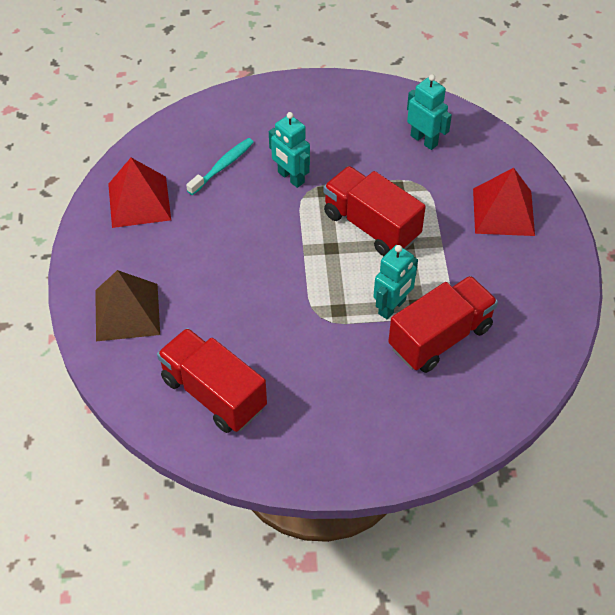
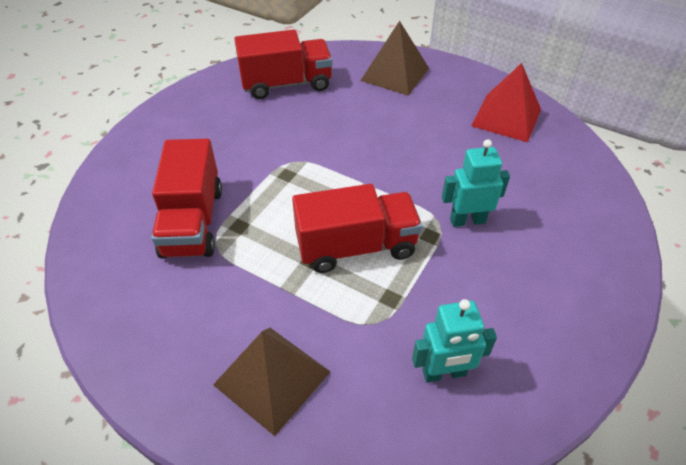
camera: 125 degrees right, 5 degrees down
(222, 166) = (517, 181): turquoise toothbrush -> none
(392, 307) = (254, 209): turquoise robot -> none
(503, 211) = (272, 378): red pyramid -> brown pyramid

